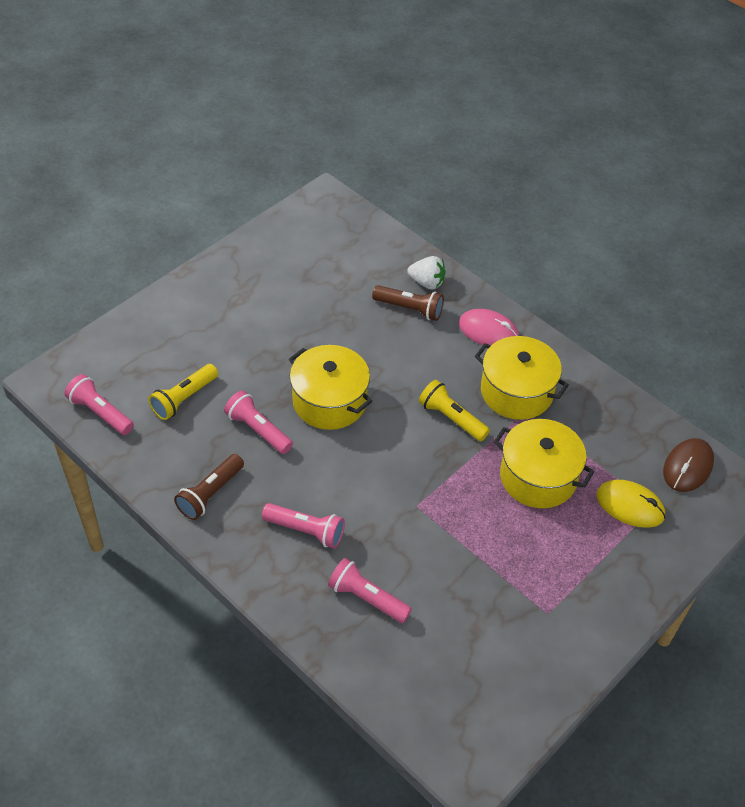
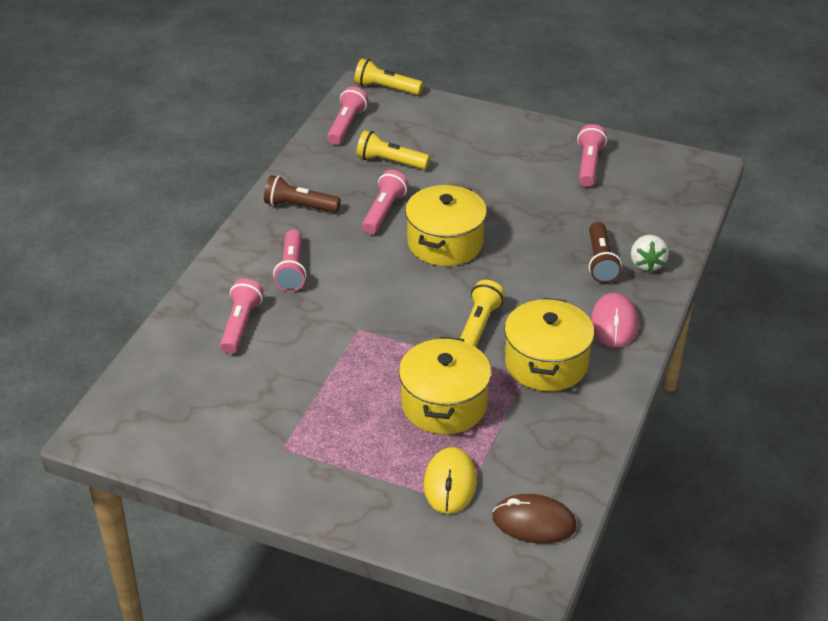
camera: 70 degrees right, 10 degrees down
(59, 360) = (386, 88): none -> yellow flashlight
(277, 264) = (589, 165): none -> pink flashlight

